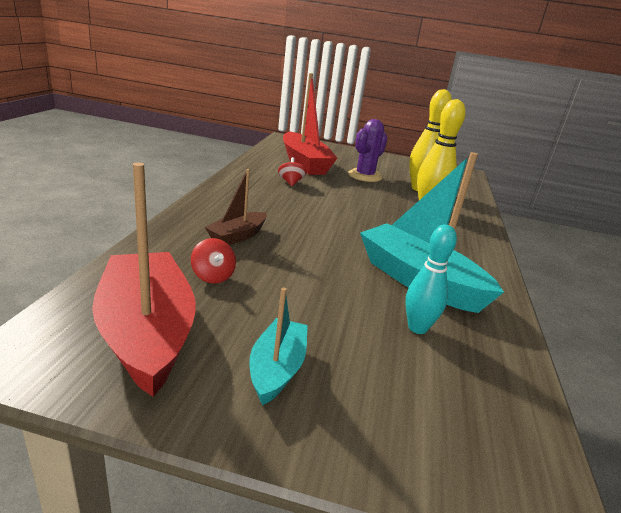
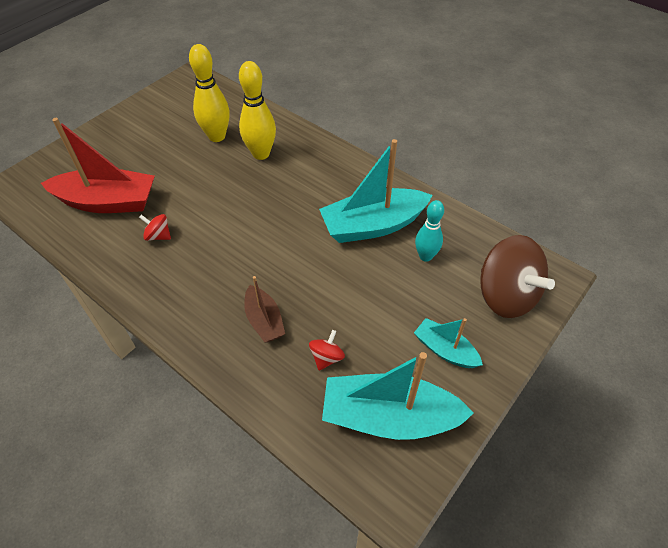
camera: 60 degrees left, 25 degrees up
(147, 332) = (389, 417): red boat -> turquoise boat
(213, 276) = (326, 357): red spinning top -> red spinning top turned 60 degrees counterclockwise
(365, 176) = (167, 164): purple cactus -> none
(429, 427) = (506, 295): none -> brown spinning top

